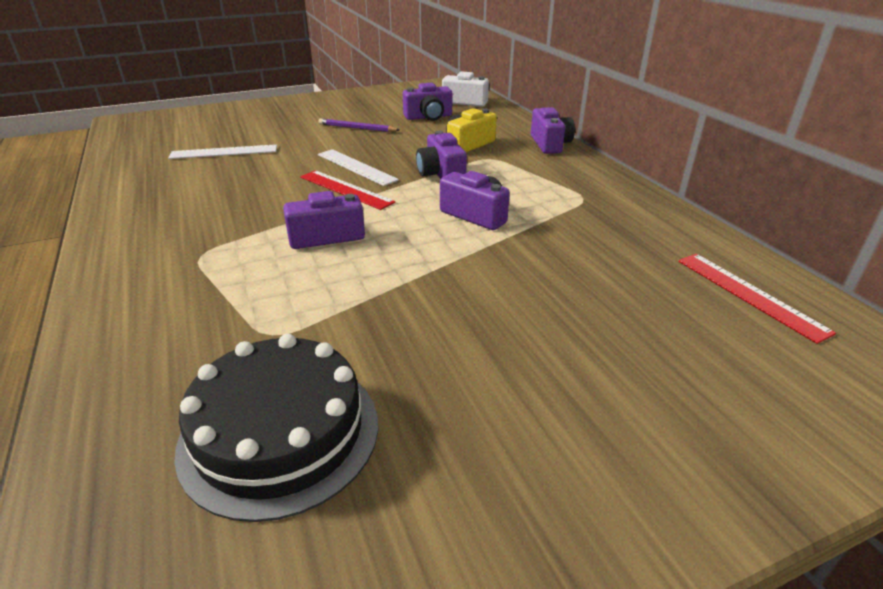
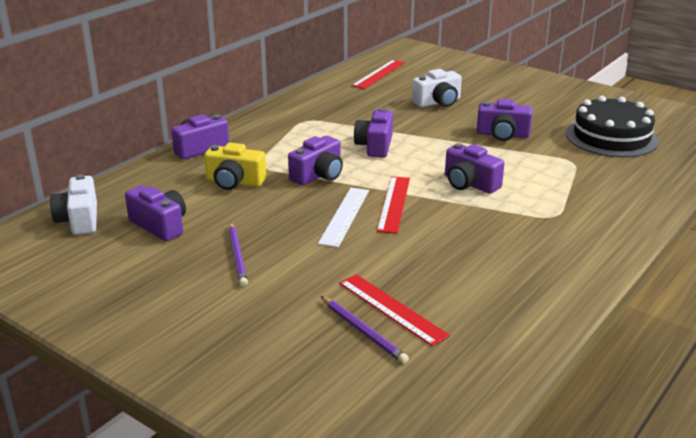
camera: 120 degrees left, 5 degrees down
(221, 140) = (363, 331): none -> purple pencil
(224, 152) = (392, 309): white ruler -> red ruler
(416, 313) = (502, 135): none -> purple camera
(584, 305) = (438, 102): none -> white camera

